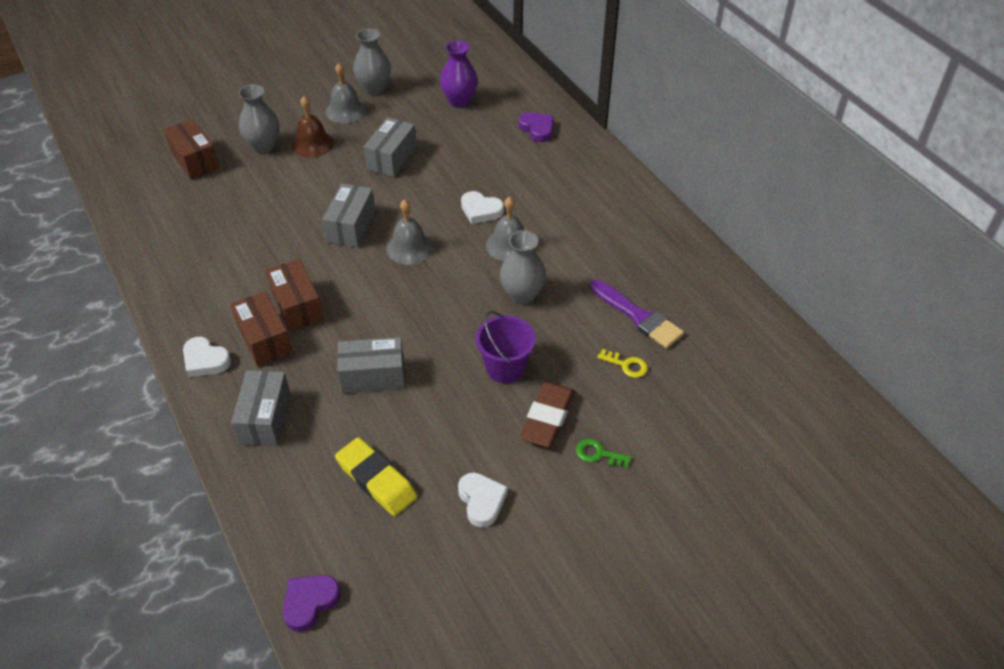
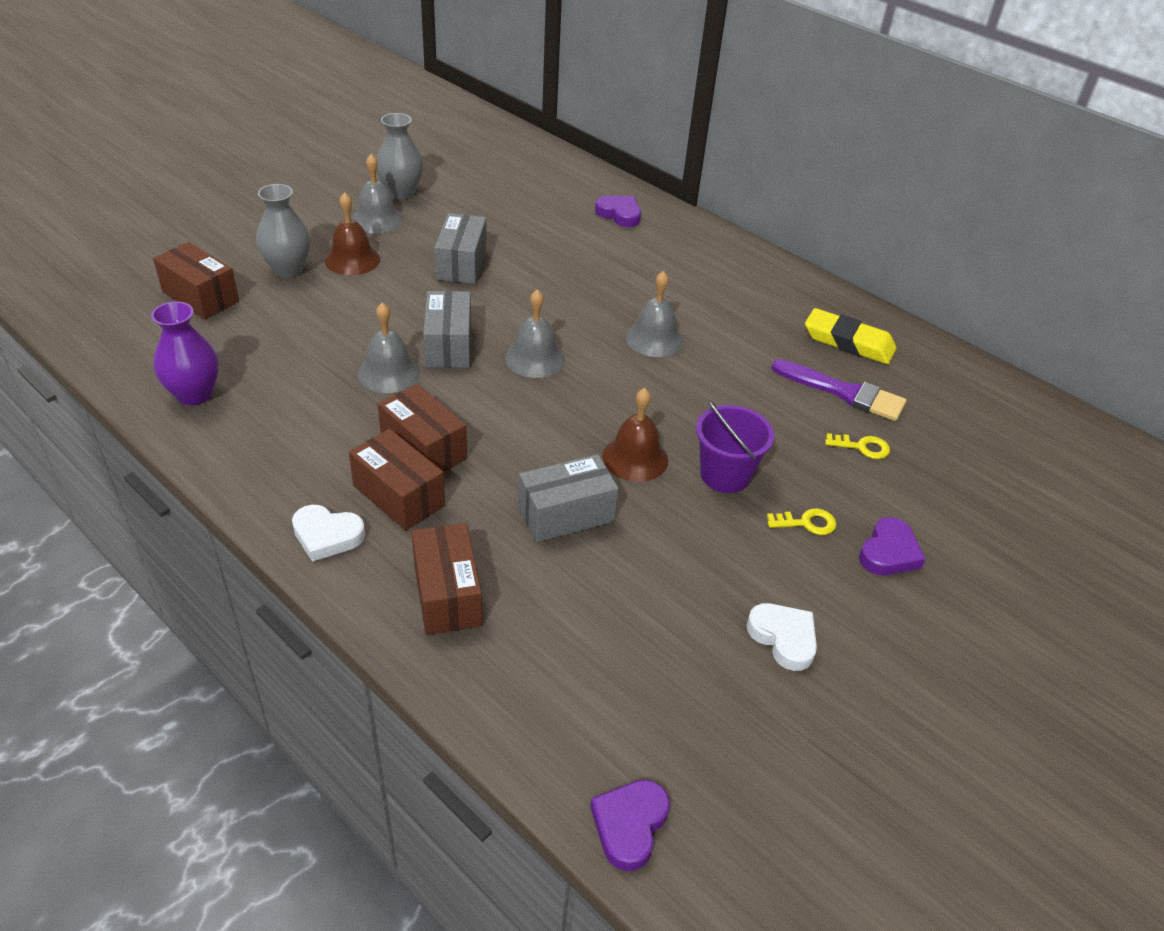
camera: 20 degrees left, 5 degrees down
(265, 419) = (447, 594): grey box -> brown box
(299, 243) = (389, 373): none -> grey bell
(376, 480) = (636, 641): yellow eraser -> yellow eraser (848, 342)
(444, 342) = (635, 458): none -> brown bell
(459, 101) = (512, 195): purple vase -> purple vase (194, 394)
(481, 210) = (600, 306): white heart -> none
(522, 295) = (699, 390): grey vase -> none
(547, 418) = (806, 523): brown eraser -> yellow key
(598, 454) = (889, 552): green key -> purple heart

